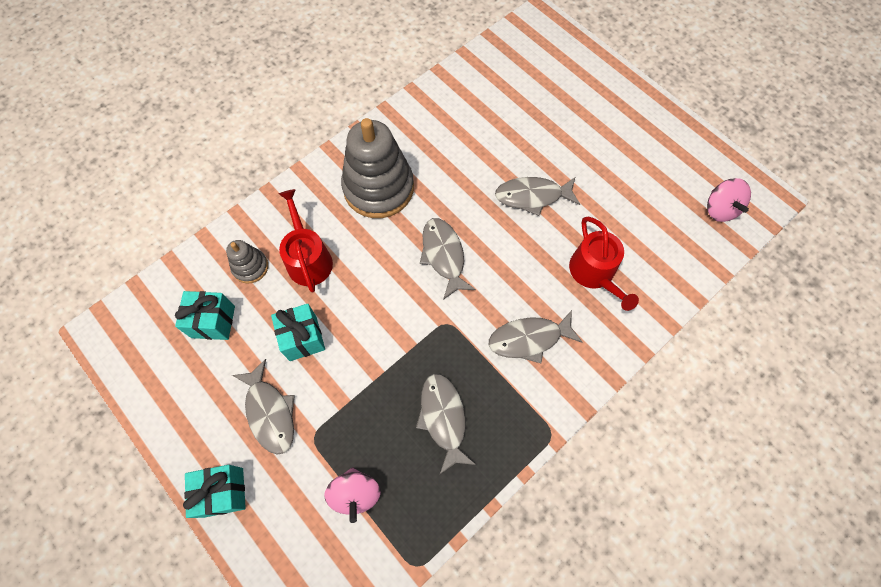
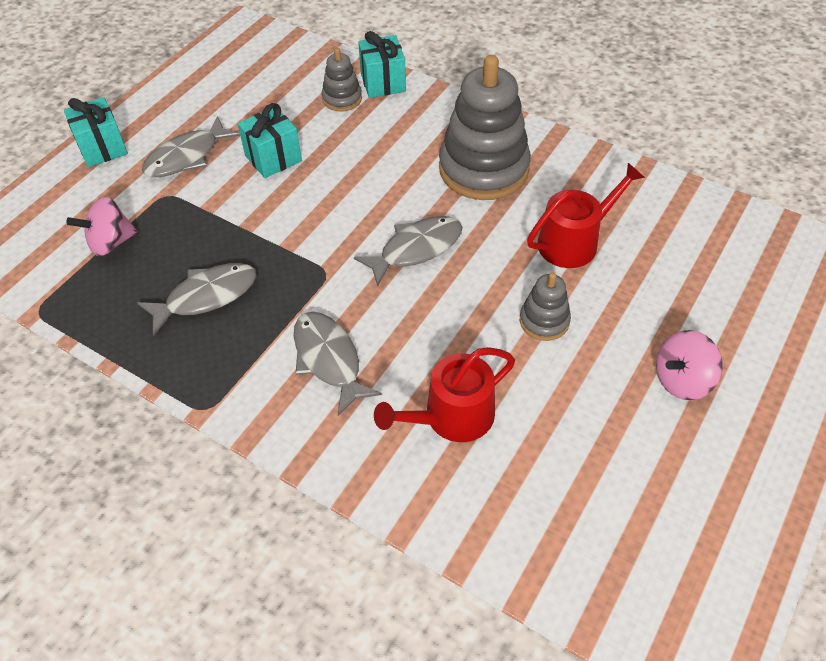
camera: 75 degrees right, 15 degrees down
(213, 322) = (273, 91): turquoise gift -> turquoise gift (383, 82)
(308, 259) = (367, 137): red watering can -> red watering can (574, 241)
(532, 196) = (544, 321): grey fish -> grey stacking toy
(720, 209) = (643, 581): pink spinning top -> pink spinning top (682, 380)

